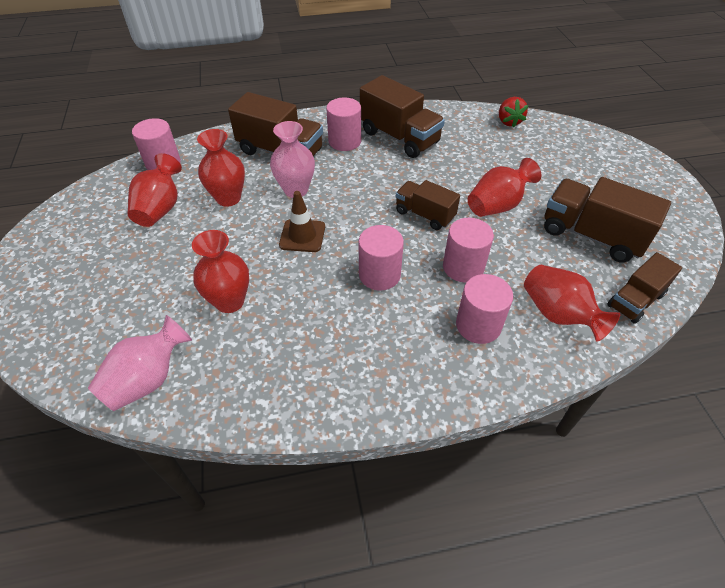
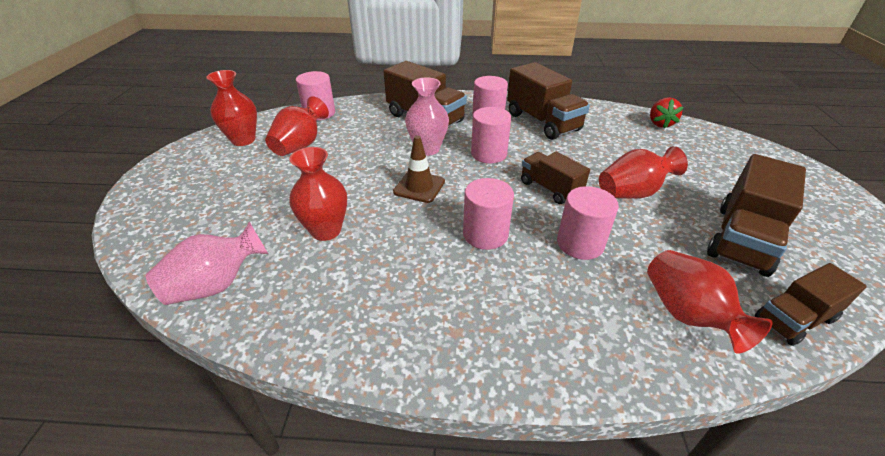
camera: 15 degrees right, 10 degrees down
(228, 198) = (363, 146): red vase -> red vase (243, 140)
(478, 325) = (583, 306): pink cylinder -> pink cylinder (488, 154)
(591, 235) = (742, 239): brown truck -> brown truck turned 105 degrees counterclockwise

